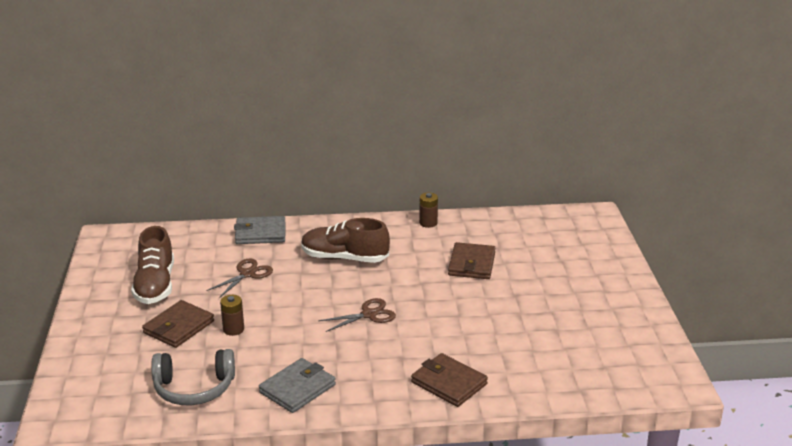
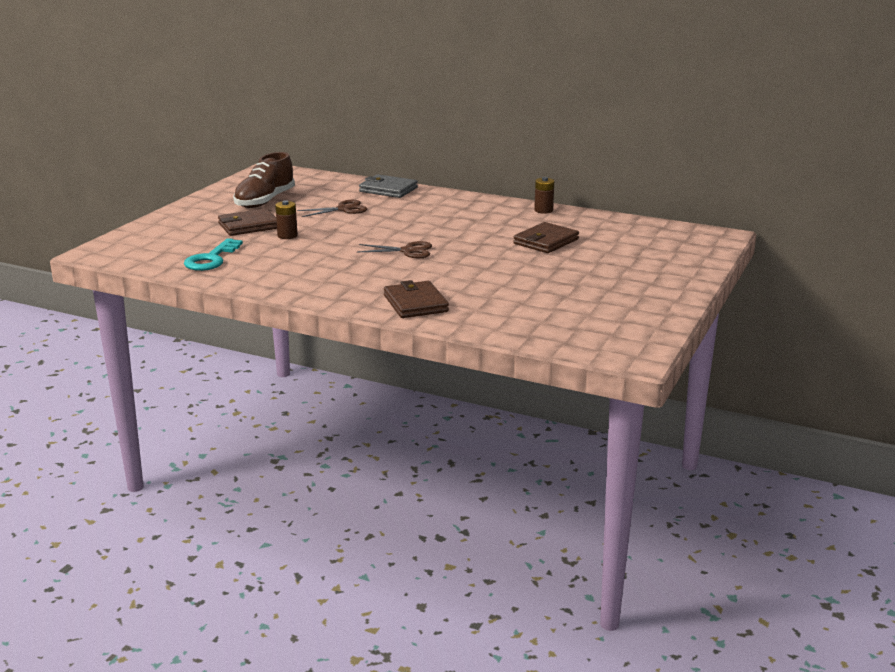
camera: 30 degrees right, 5 degrees down
(194, 388) = (211, 259): grey headphones -> turquoise key
(297, 389) = (287, 277): grey wallet -> none
(344, 258) = (437, 216): brown shoe -> none

